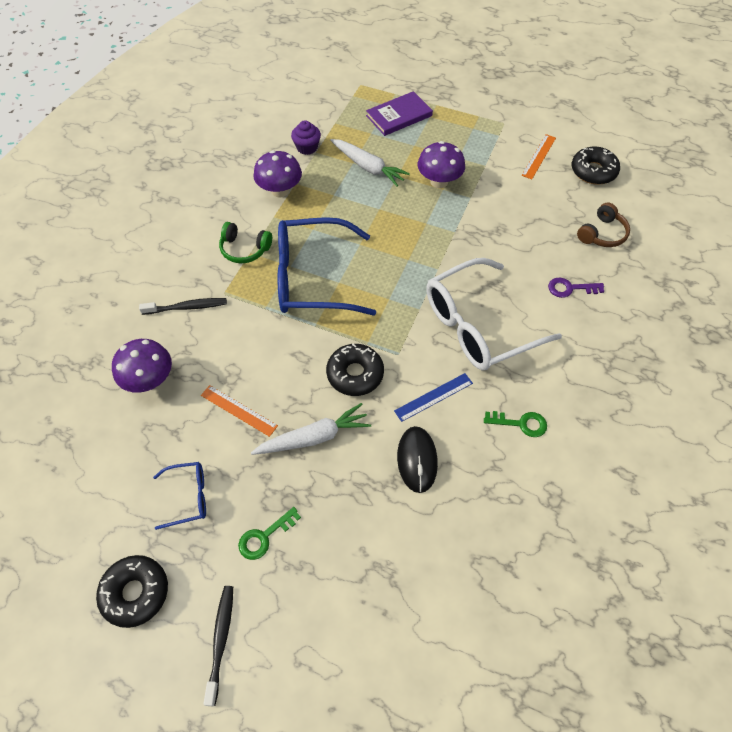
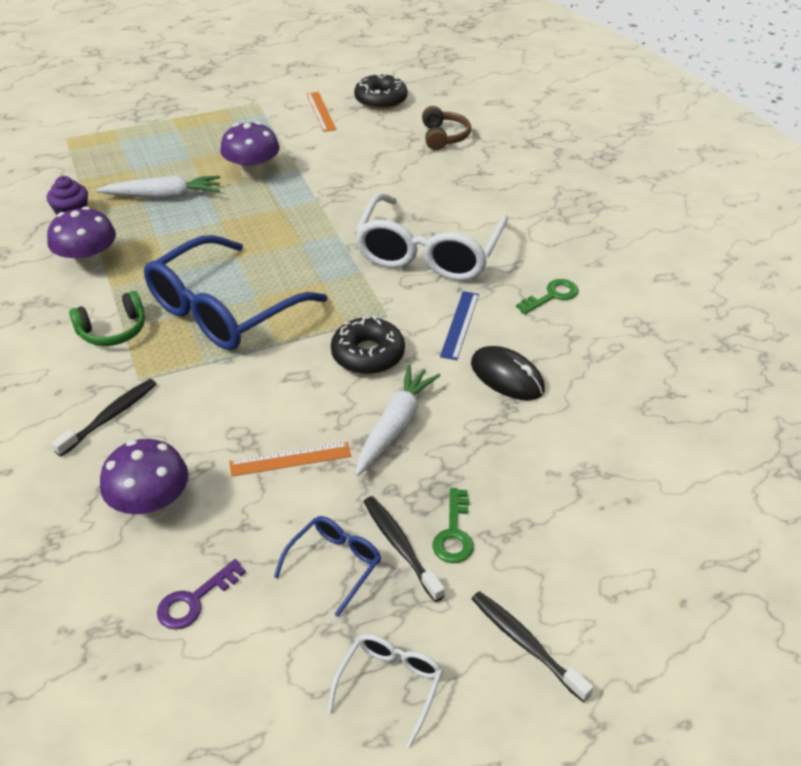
camera: 45 degrees left, 15 degrees down
(135, 593) = (389, 685): black donut -> white glasses
(229, 518) = (400, 546): none -> black toothbrush
(399, 116) = (143, 143): purple book -> none
(570, 288) = (467, 185): purple key -> purple key (194, 600)

